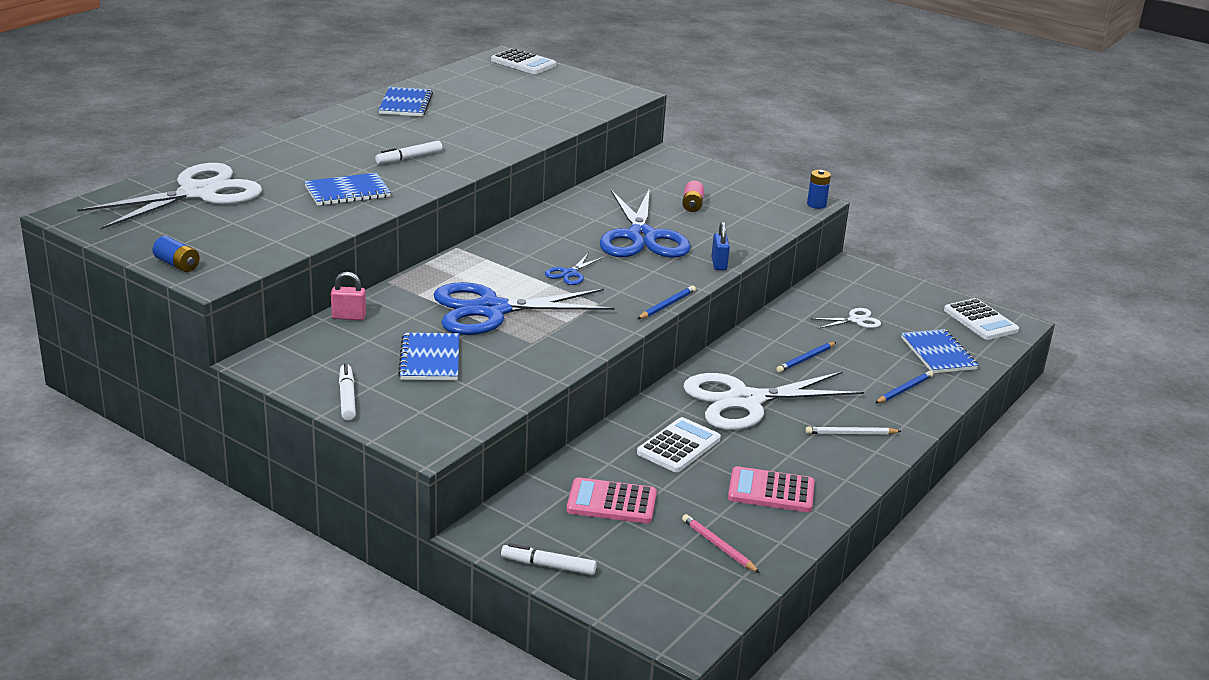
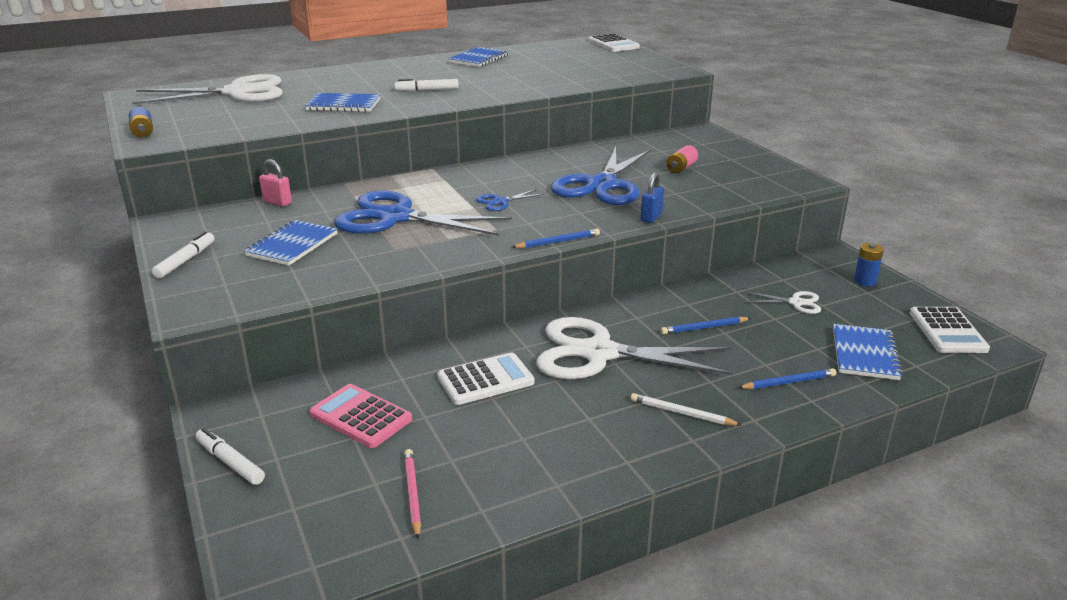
camera: 30 degrees right, 0 degrees up
(771, 491) = (531, 451): pink calculator -> none
(816, 204) = (810, 185): blue battery -> blue battery (864, 281)

